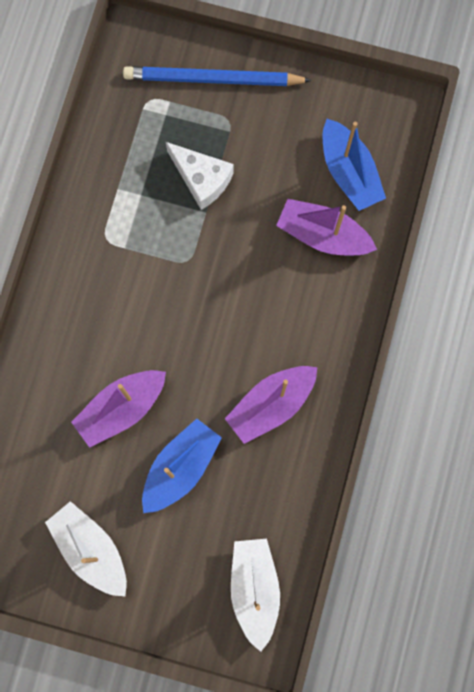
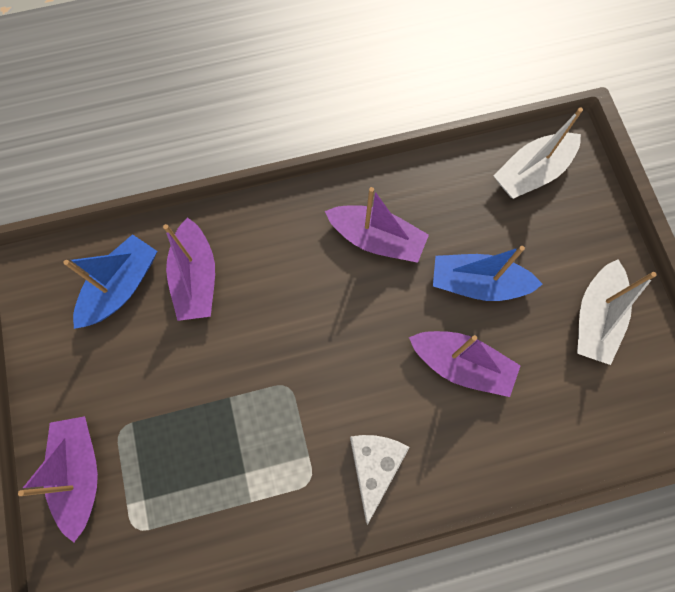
camera: 120 degrees left, 5 degrees down
(202, 179) = (196, 421): white cheese -> white cheese (374, 466)
(213, 79) = (80, 473): blue pencil -> purple boat

